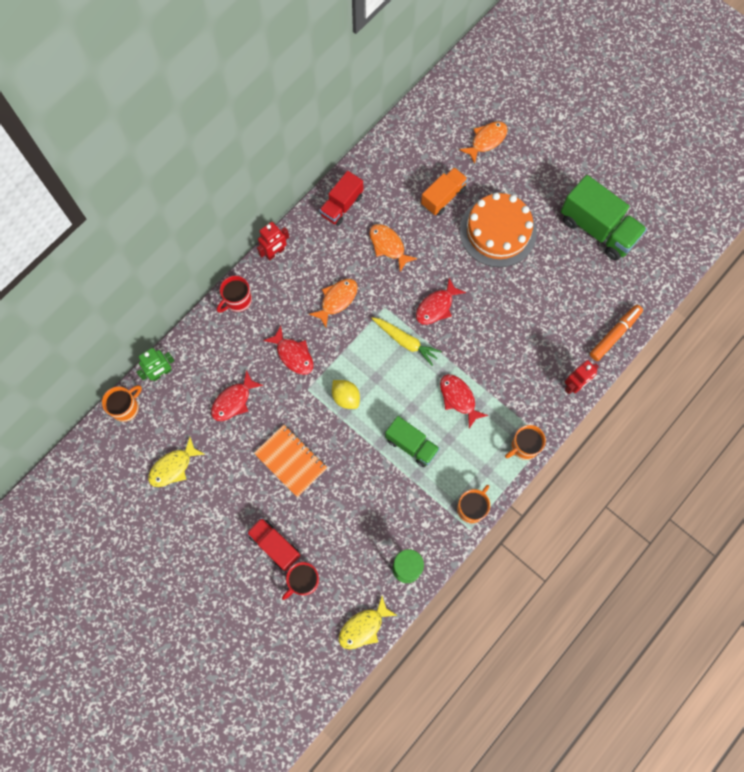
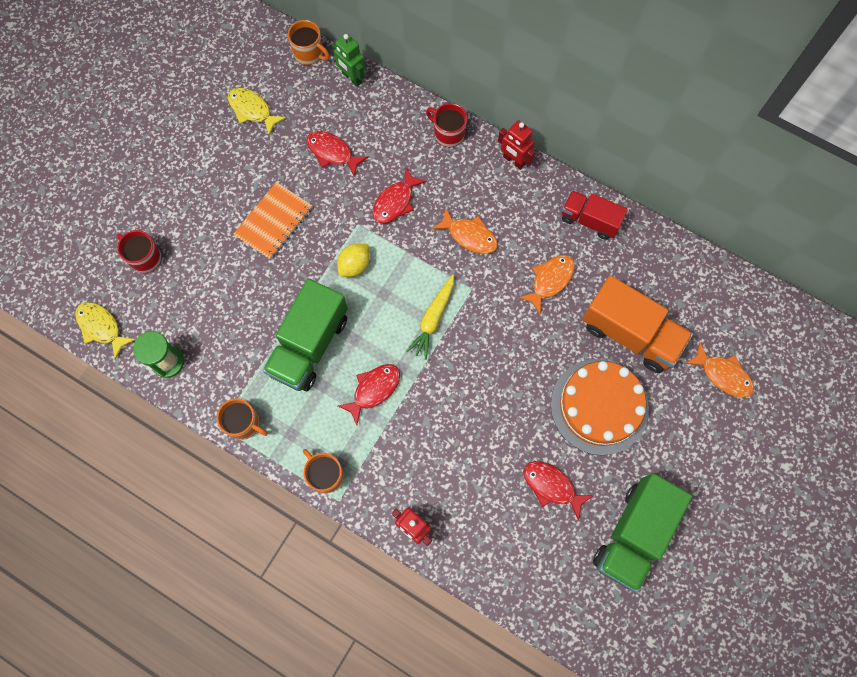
camera: 80 degrees right, 0 degrees up
(275, 545) = (180, 223): red truck -> none
(411, 445) = (309, 345): green truck -> green truck, size x1.62
(436, 307) = (484, 347): red fish -> red fish (551, 486)
(443, 197) = (630, 333): orange truck -> orange truck, size x1.62
(615, 334) = (490, 573): orange marker -> none

